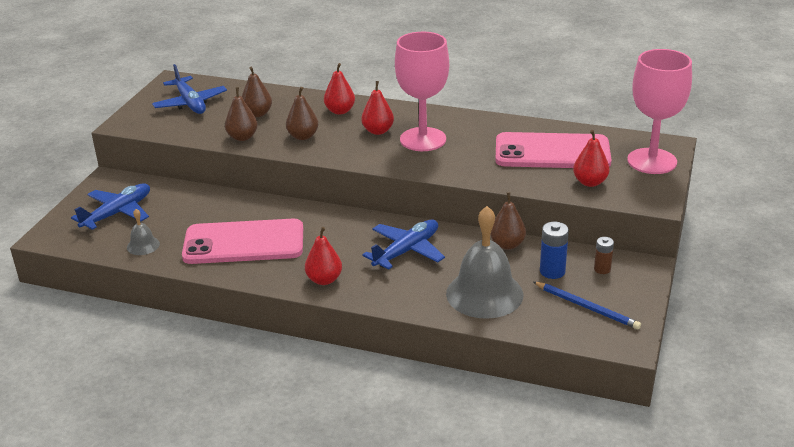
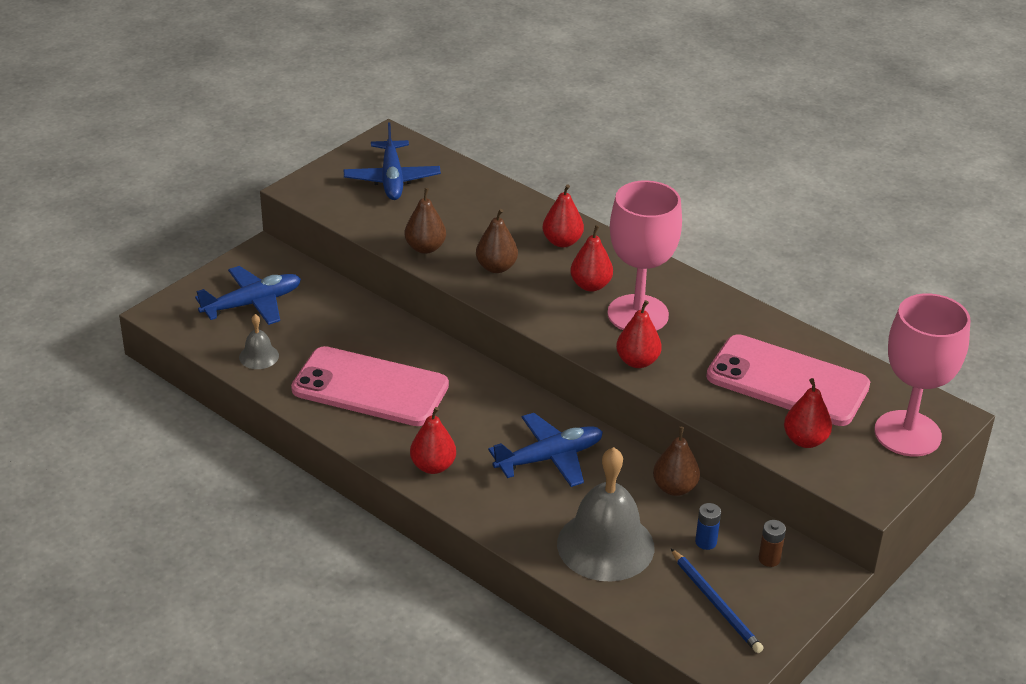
camera: 20 degrees right, 5 degrees up
(257, 114) = (461, 218): brown pear -> none
(443, 166) = (637, 361): none -> red pear
(552, 271) = (706, 542): blue battery -> blue battery, size x0.66

